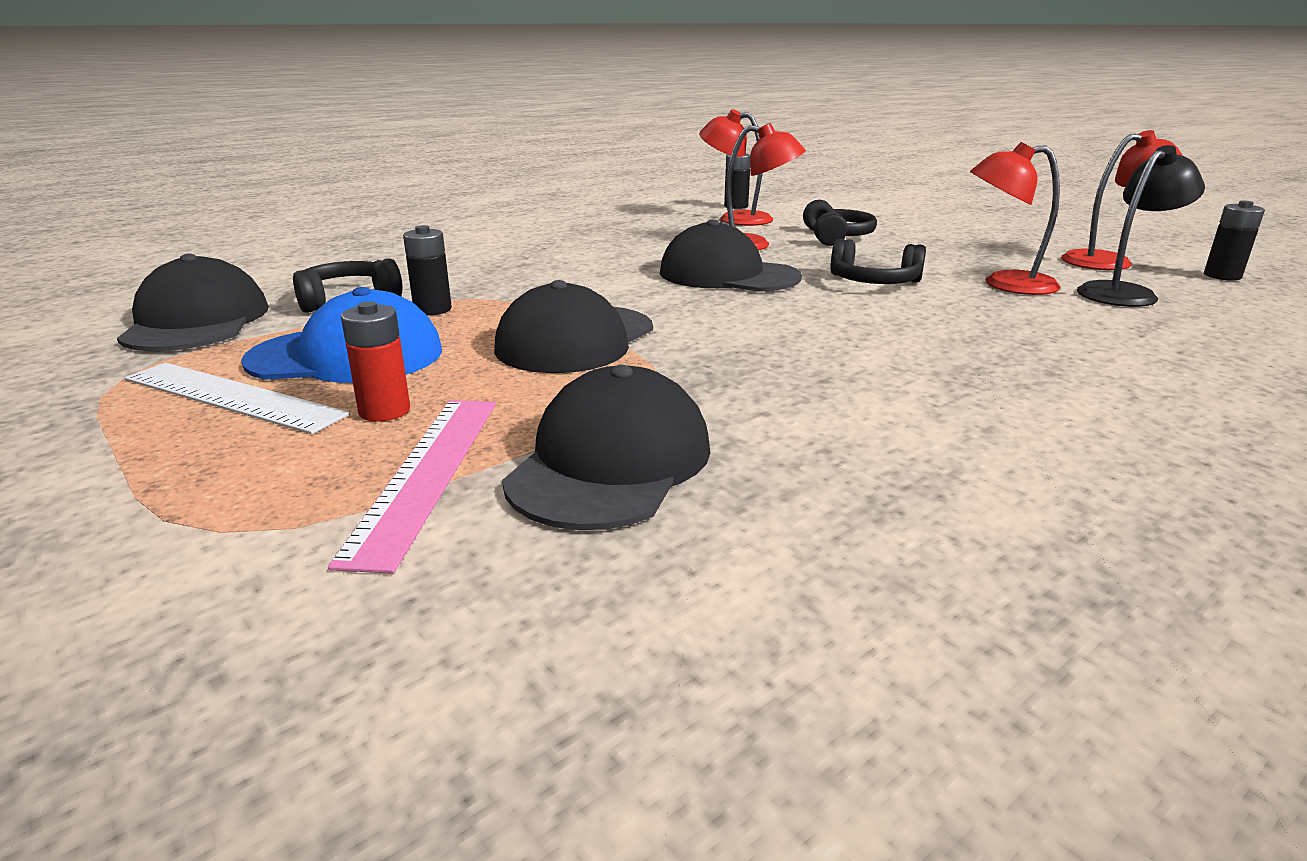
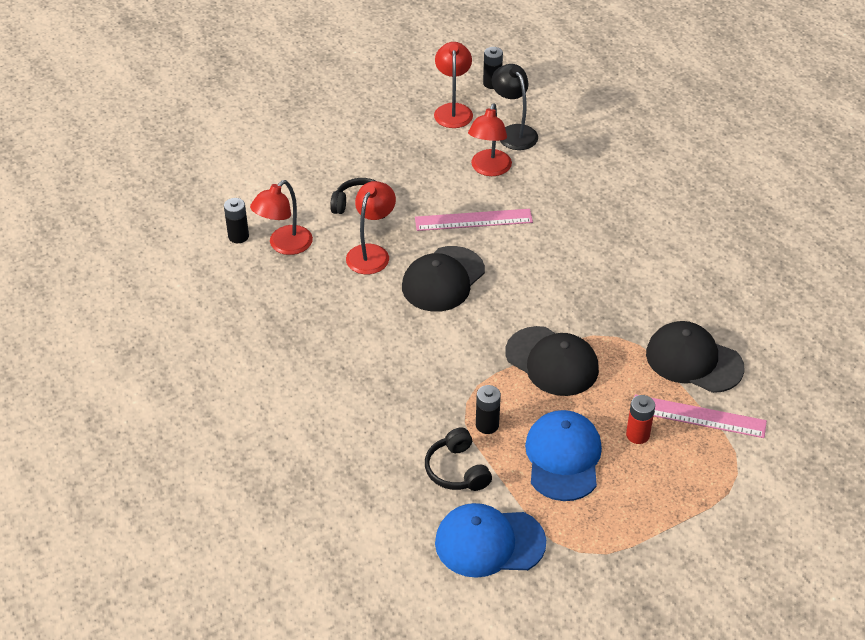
camera: 80 degrees left, 20 degrees up
(196, 321) = (489, 542): black cap -> blue cap
(233, 396) = (614, 496): white ruler -> none
(873, 282) = (473, 220): black headphones -> pink ruler

